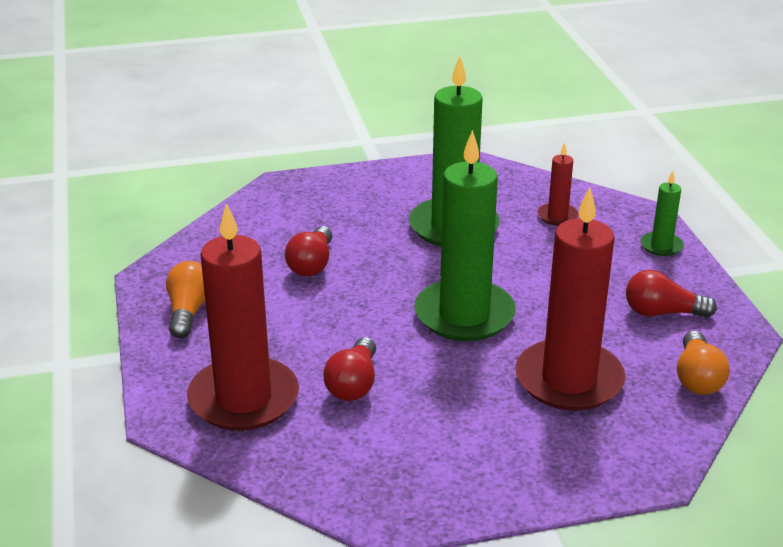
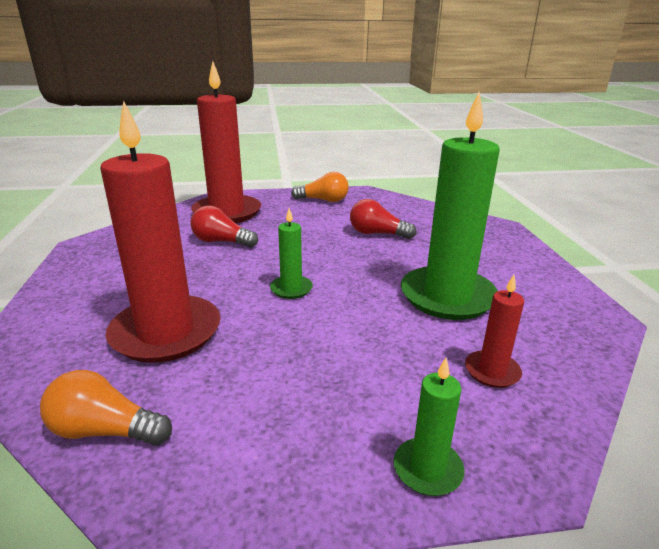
camera: 95 degrees right, 5 degrees down
(464, 315) = (291, 289): green candle -> green candle, size x0.46
(662, 313) = (252, 428): red light bulb -> none

